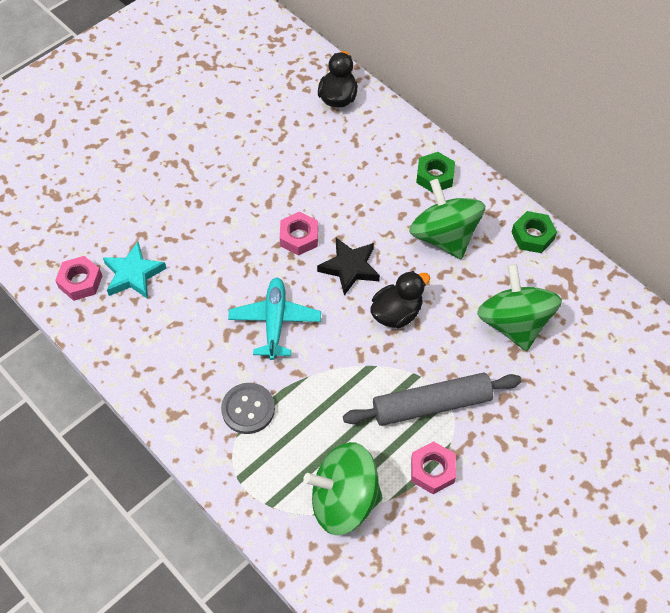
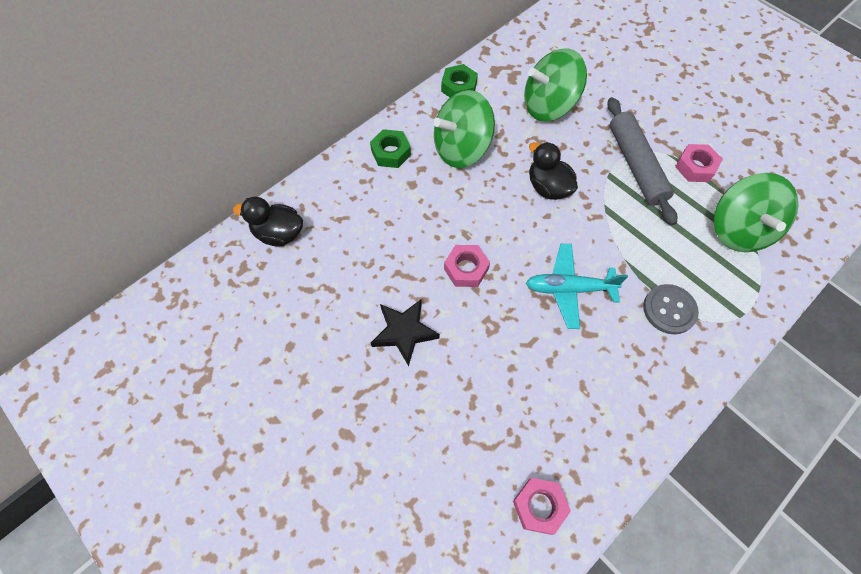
camera: 90 degrees left, 5 degrees up
(133, 274) = (524, 441): turquoise star -> none
(350, 268) = (501, 224): black star -> black star (404, 332)

